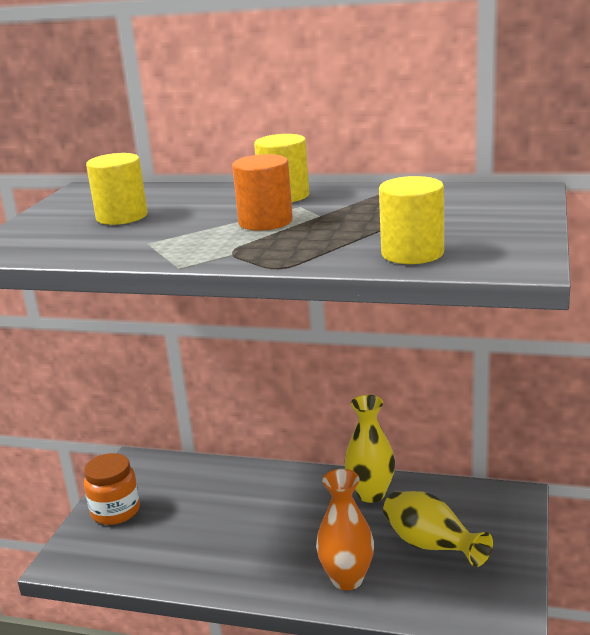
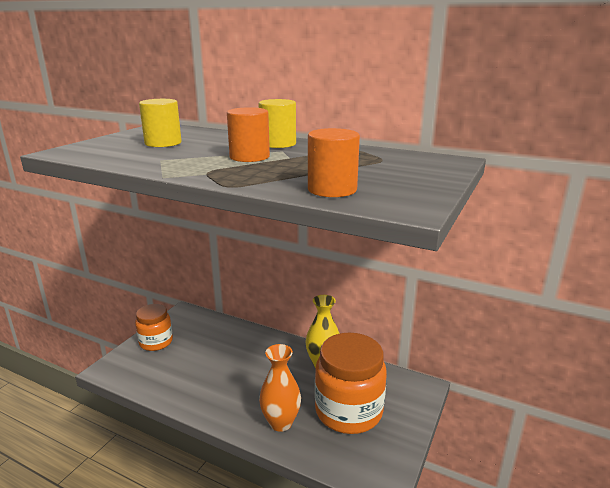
camera: 10 degrees right, 0 degrees up
(412, 253) = (332, 189): yellow cylinder -> orange cylinder
(431, 546) = (348, 411): yellow vase -> orange jar

